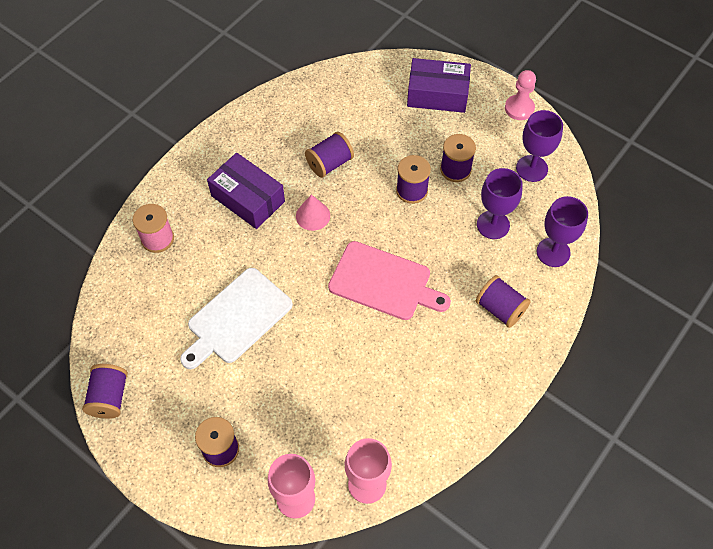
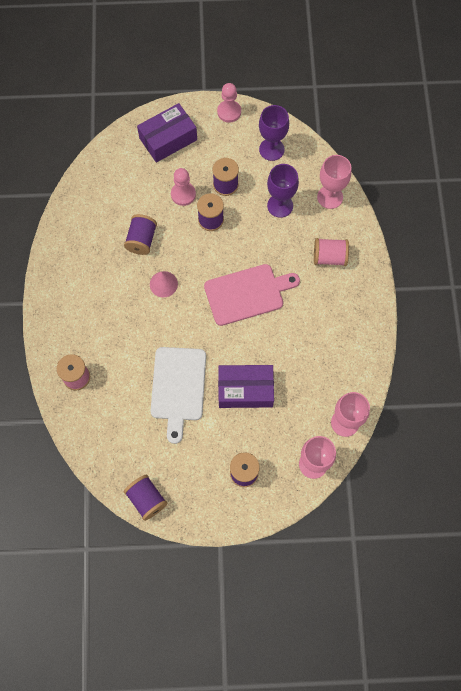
camera: 40 degrees left, 10 degrees up
(248, 199) = (110, 305): purple box -> purple box (245, 390)
(406, 150) = (183, 194): none -> pink pawn
(500, 309) = (329, 257): purple spool -> pink spool
(553, 252) = (330, 197): purple goblet -> pink goblet

